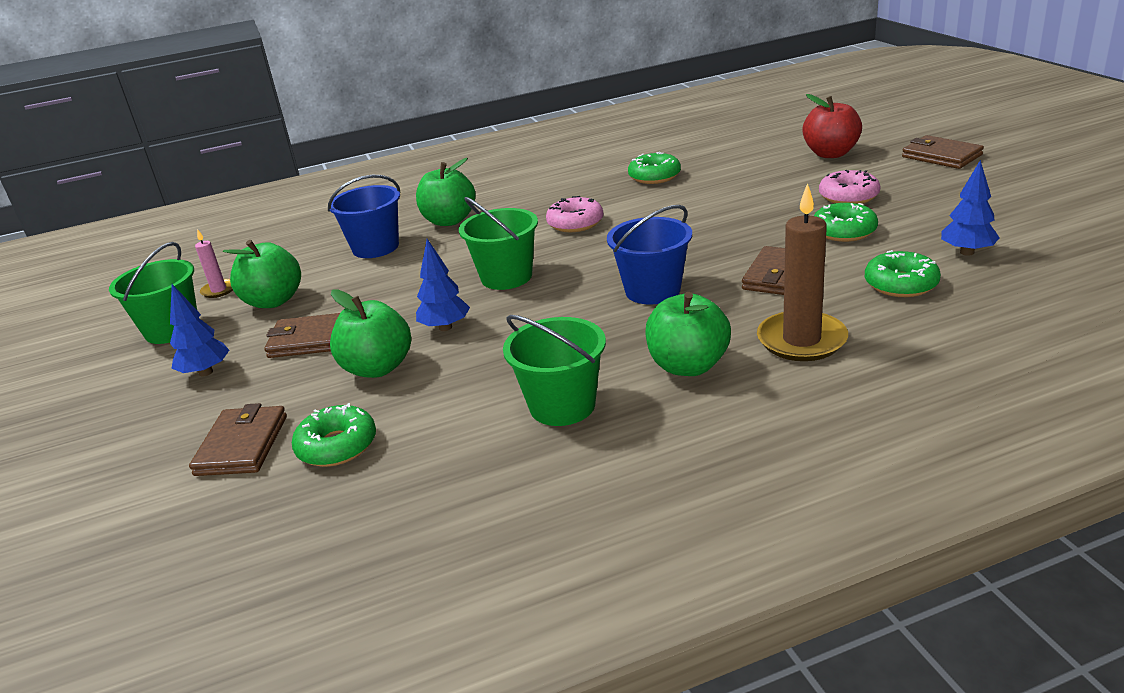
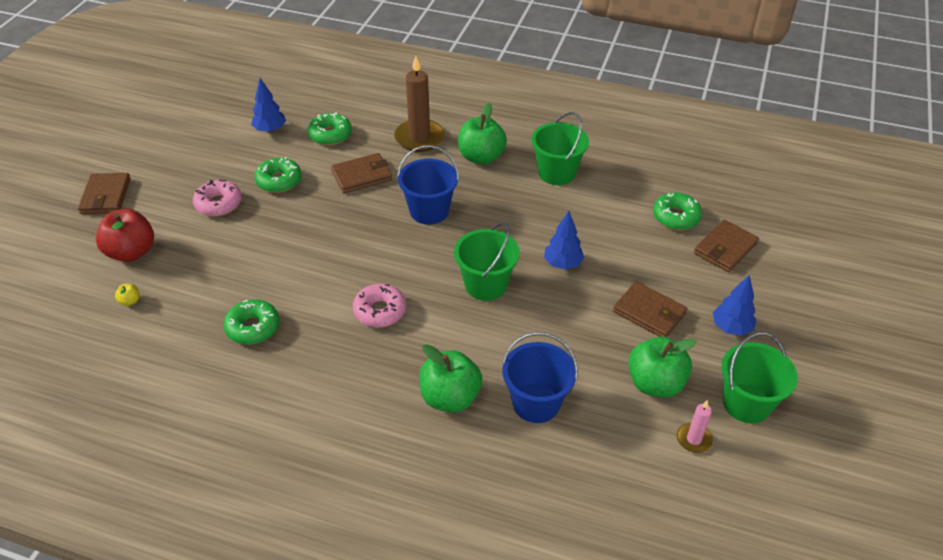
camera: 145 degrees left, 15 degrees up
(377, 368) = (624, 257): green apple -> none
(765, 145) = (130, 301): none -> yellow apple

